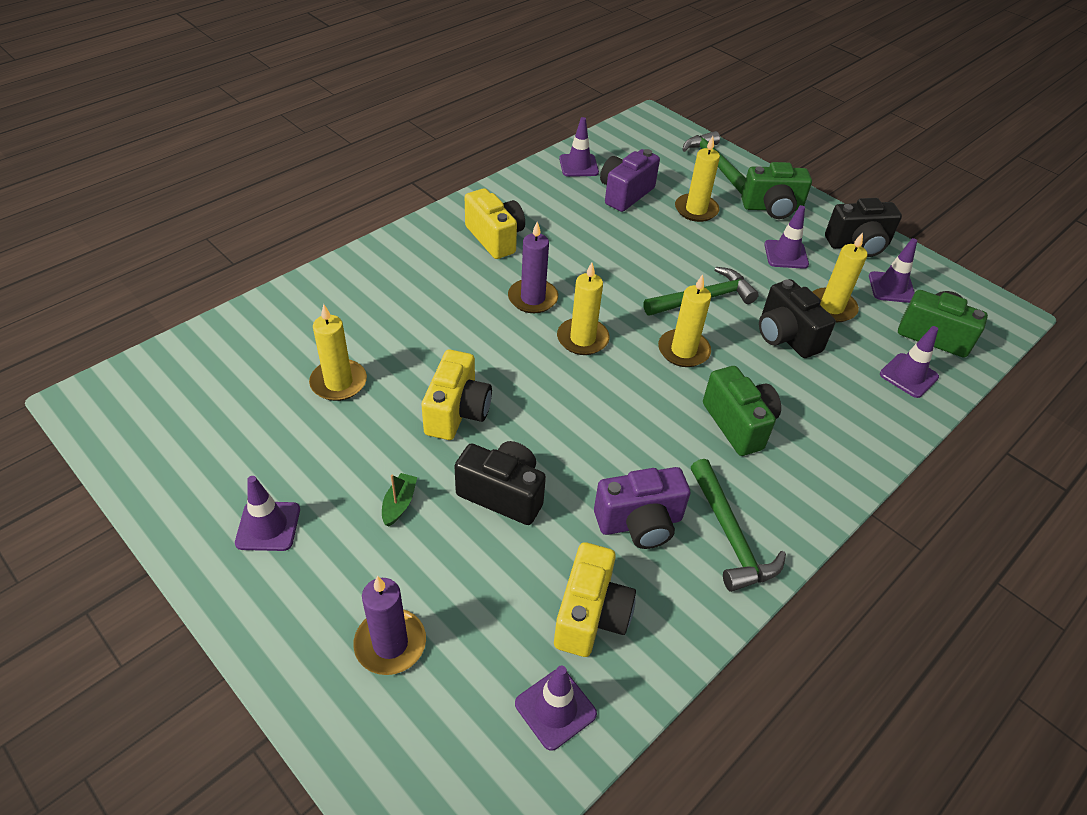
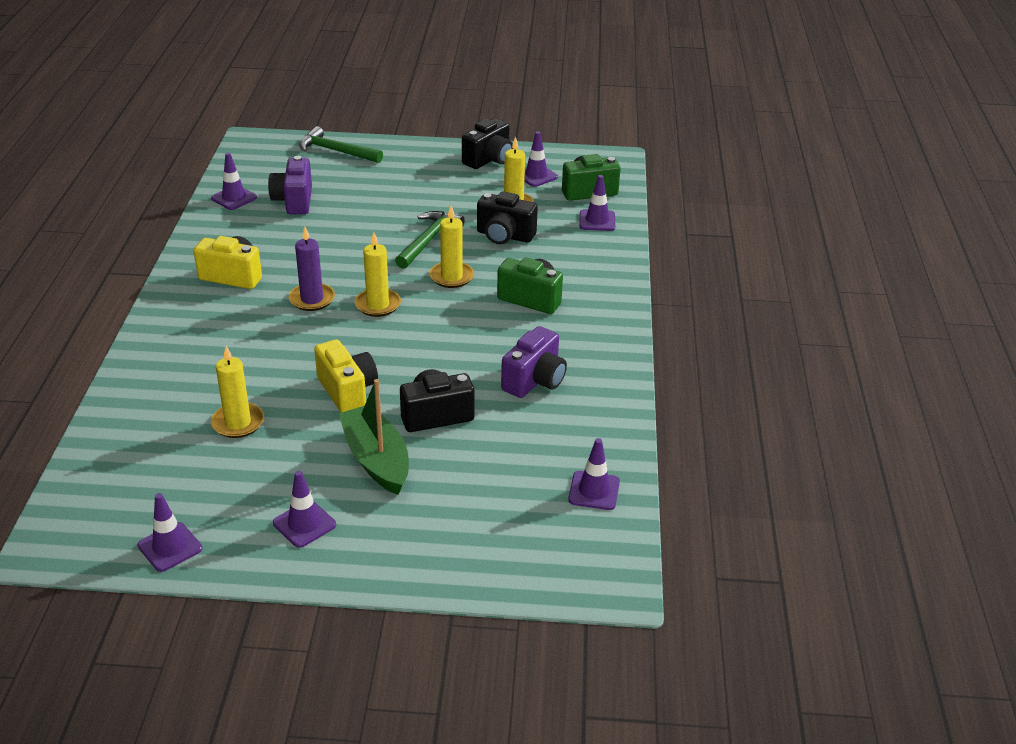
camera: 40 degrees left, 10 degrees down
(390, 643) = (465, 525): purple candle -> none
(399, 504) = (376, 459): green boat -> green boat, size x2.32
(591, 615) = (561, 439): yellow camera -> none
(696, 210) = (358, 188): yellow candle -> none
(730, 535) = (591, 356): green hammer -> none
(772, 208) = (409, 162): green camera -> none
(786, 254) = (450, 187): purple traffic cone -> purple traffic cone (170, 547)

